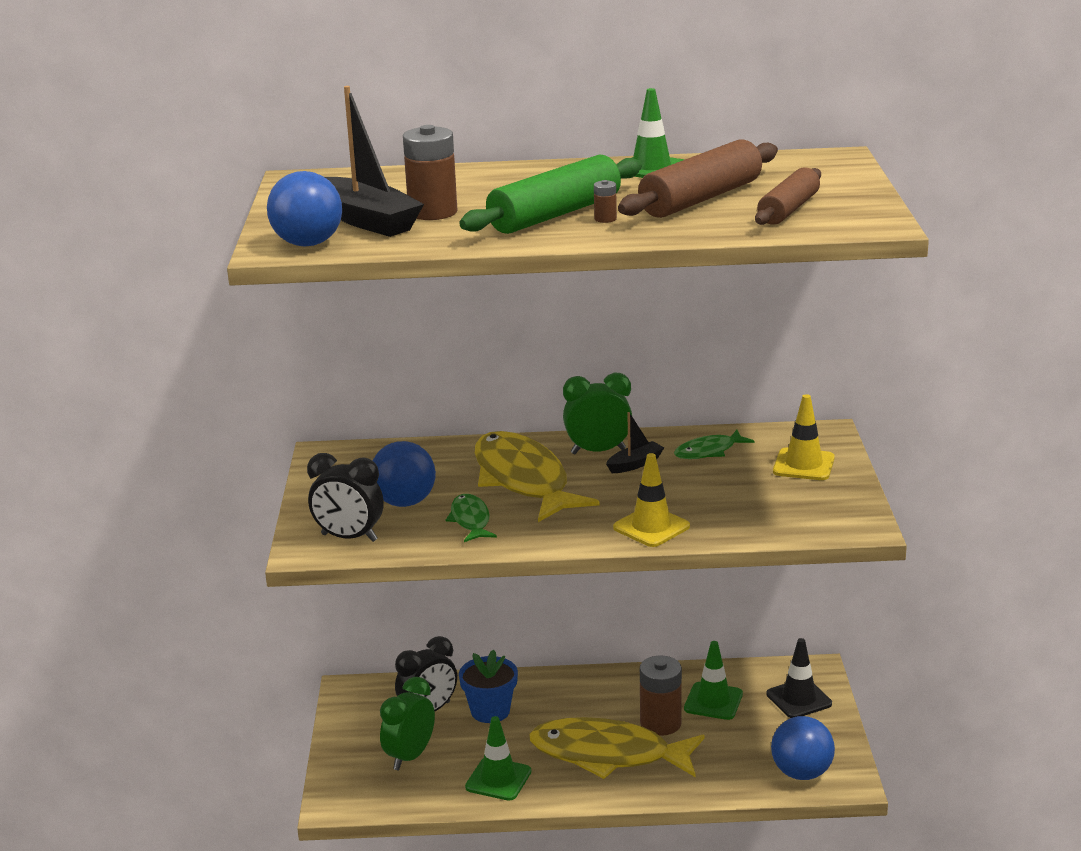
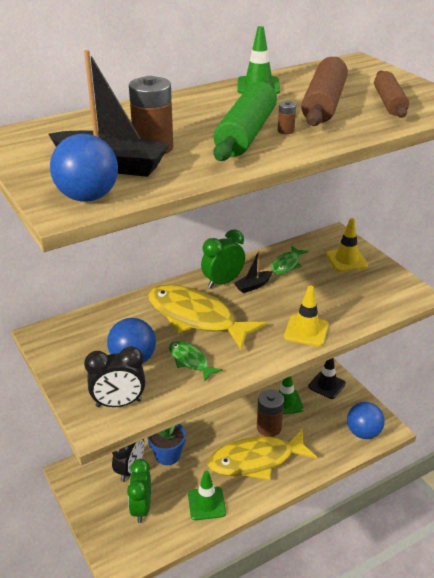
camera: 30 degrees left, 10 degrees up
(635, 464) = (253, 286): black boat -> black boat turned 150 degrees counterclockwise

